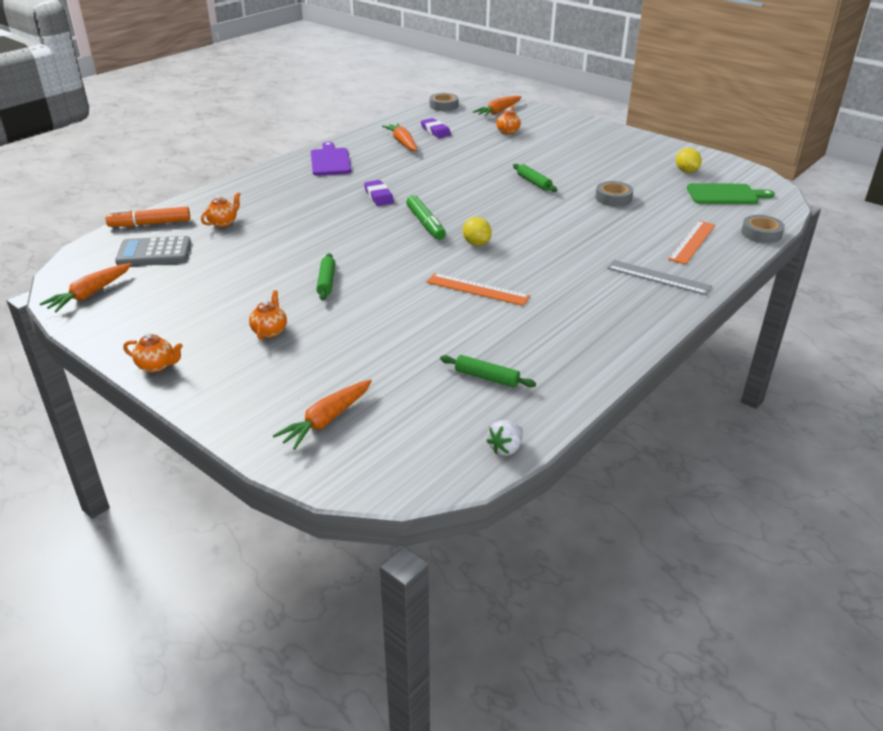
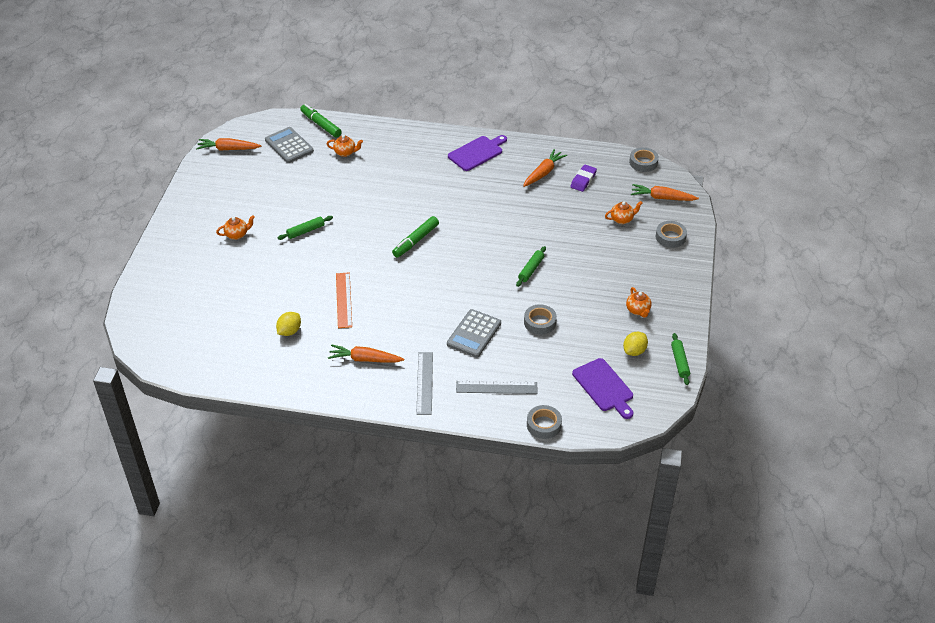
camera: 60 degrees right, 10 degrees up
(150, 224) = (321, 125): orange marker -> green marker
(157, 366) = (179, 211): orange teapot -> orange teapot (638, 310)
(326, 420) = (170, 295): orange carrot -> orange carrot (365, 359)
(379, 196) = (439, 201): purple eraser -> none
(476, 243) = (405, 276): yellow lemon -> yellow lemon (289, 331)
(486, 377) = (246, 340): green rolling pin -> green rolling pin (679, 362)
(505, 448) = (186, 372): white strawberry -> none
(552, 121) = (670, 237): none -> grey tape
(602, 232) = (474, 334): none -> grey calculator
(692, 242) = (496, 387): orange ruler -> grey ruler
(725, 195) = (604, 387): green cutting board -> purple cutting board

